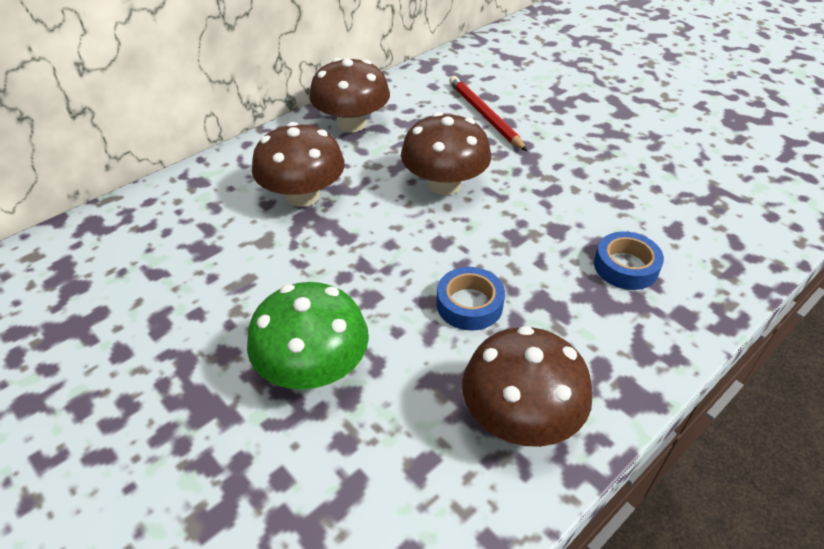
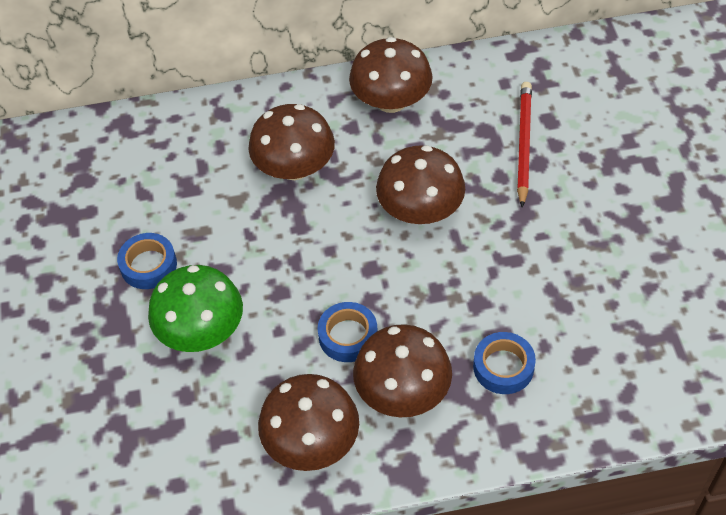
camera: 35 degrees right, 10 degrees up
(206, 333) = (148, 265): none -> blue tape
(563, 327) = (403, 391): none -> brown mushroom

